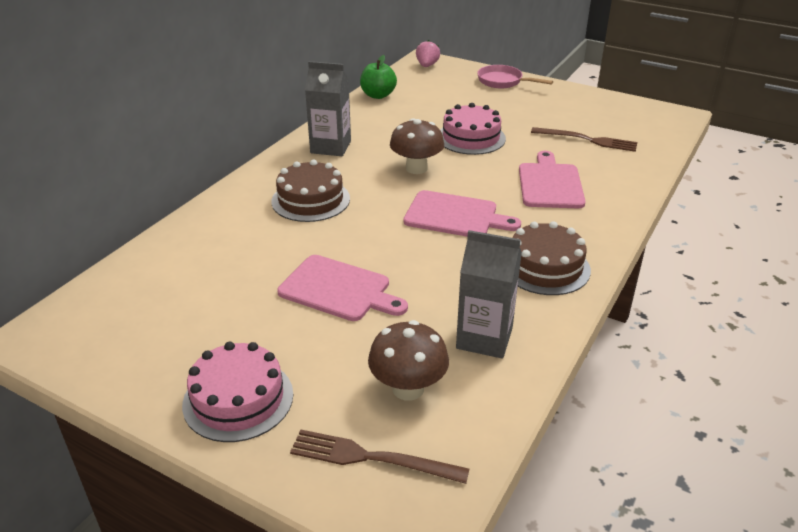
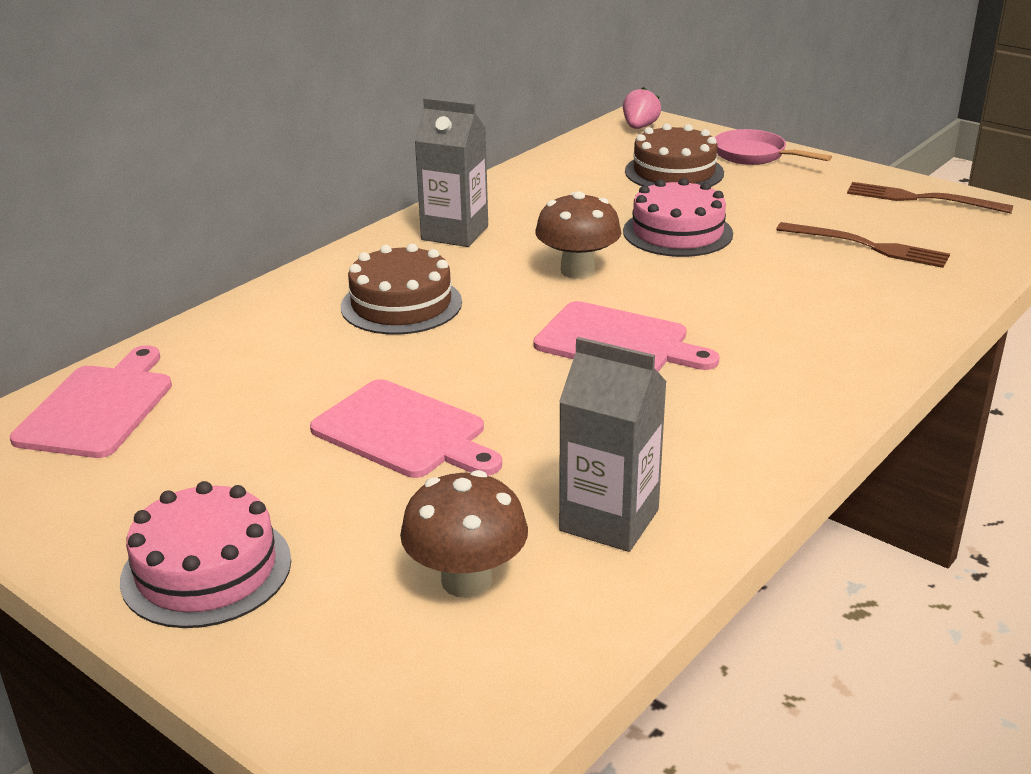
camera: 10 degrees right, 5 degrees down
(372, 458) = (380, 673): brown fork -> brown fork (922, 199)
(378, 95) = (550, 165): green apple -> none
(545, 267) = (740, 426): brown cake -> brown cake (674, 172)
(550, 184) = (785, 306): pink cutting board -> pink cutting board (98, 407)

